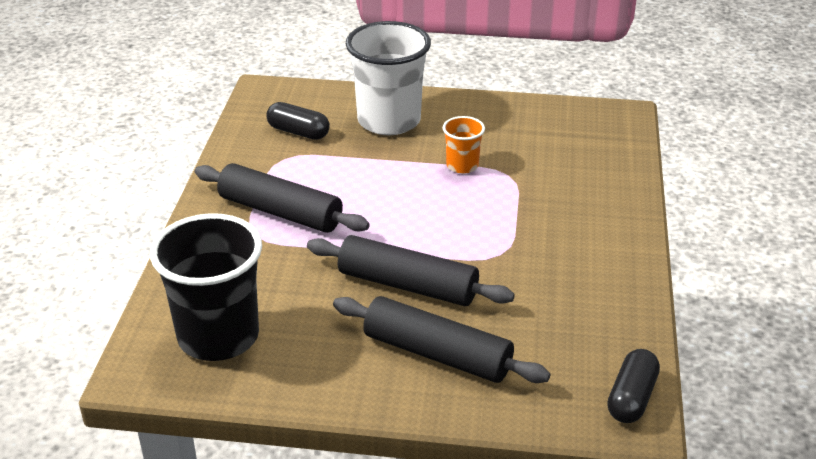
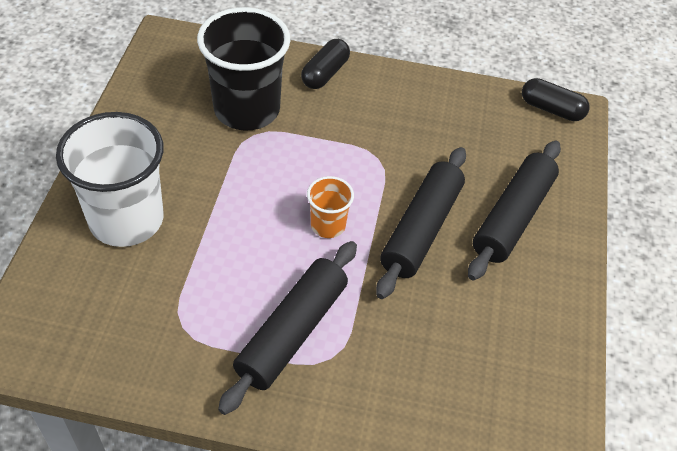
camera: 90 degrees left, 15 degrees up
(218, 336) = (499, 390): black cup -> black cup (247, 109)
(298, 132) = (127, 310): black capsule -> black capsule (325, 73)
(462, 166) = (231, 167): orange cup -> orange cup (328, 225)

